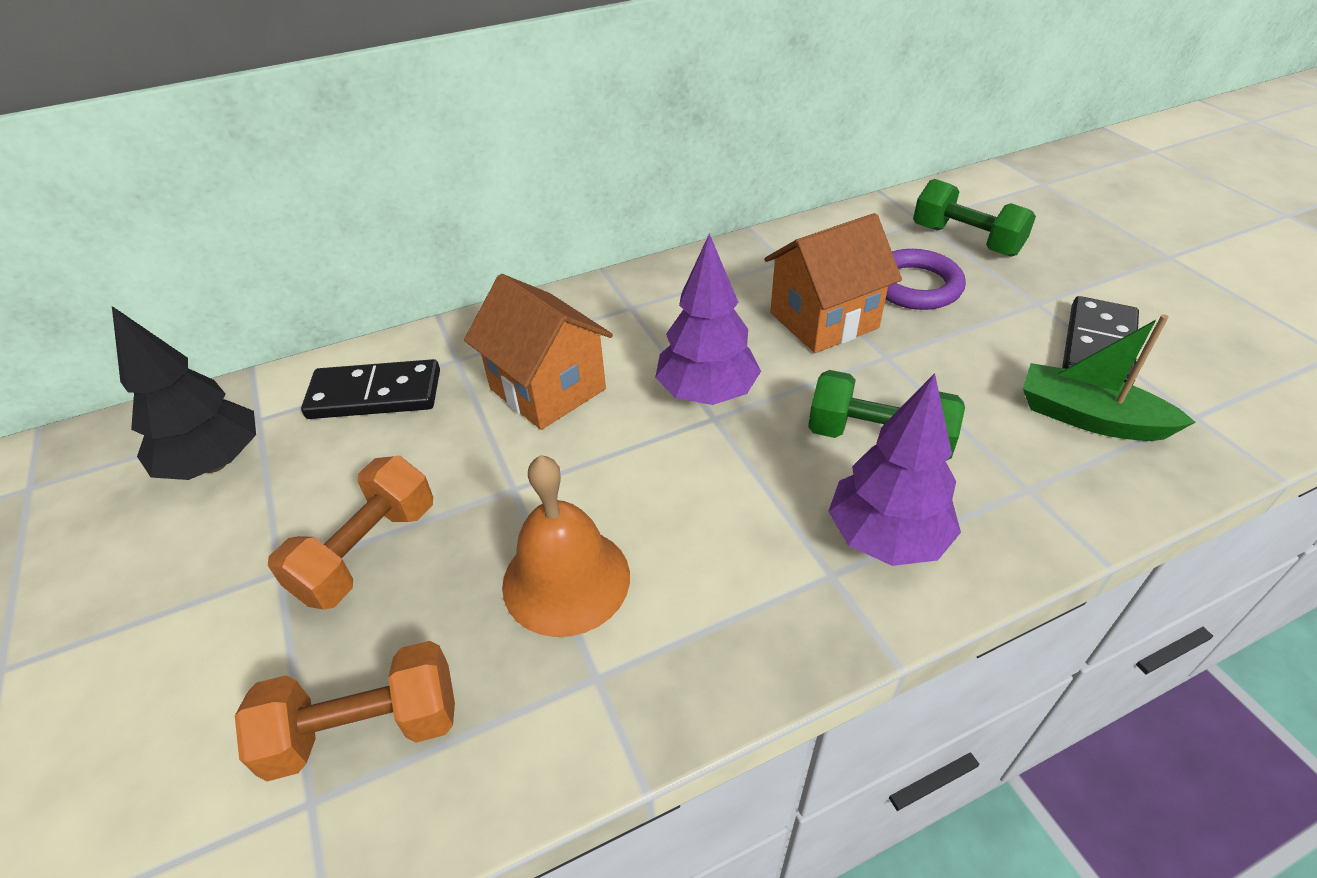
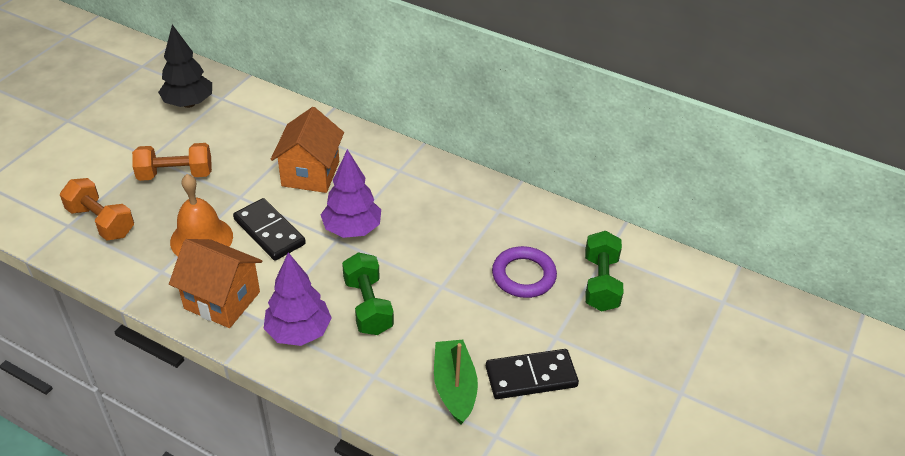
camera: 50 degrees right, 0 degrees up
(375, 394) = (262, 122): black domino -> black domino (269, 232)
(823, 320) = (453, 249): orange house -> orange house (222, 300)

